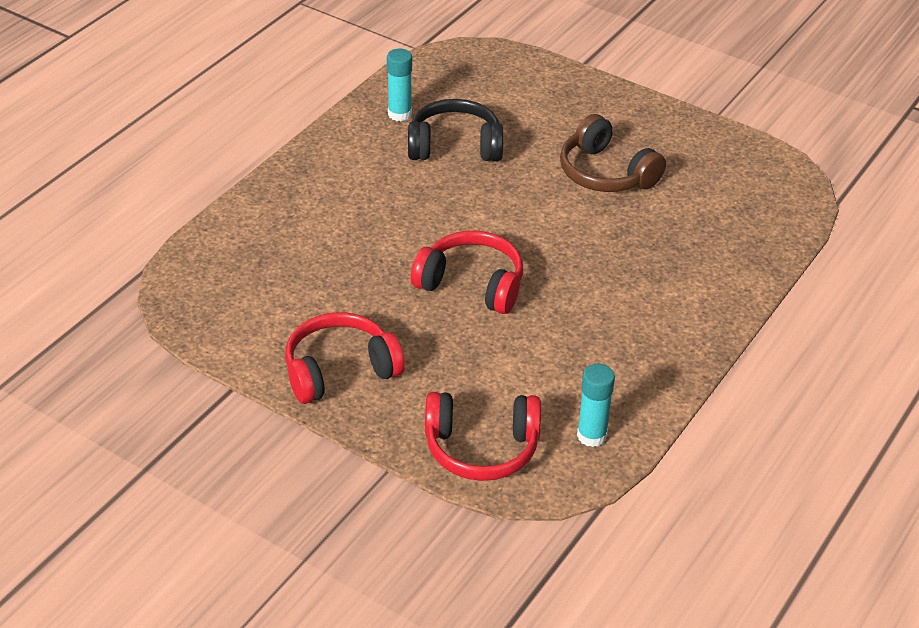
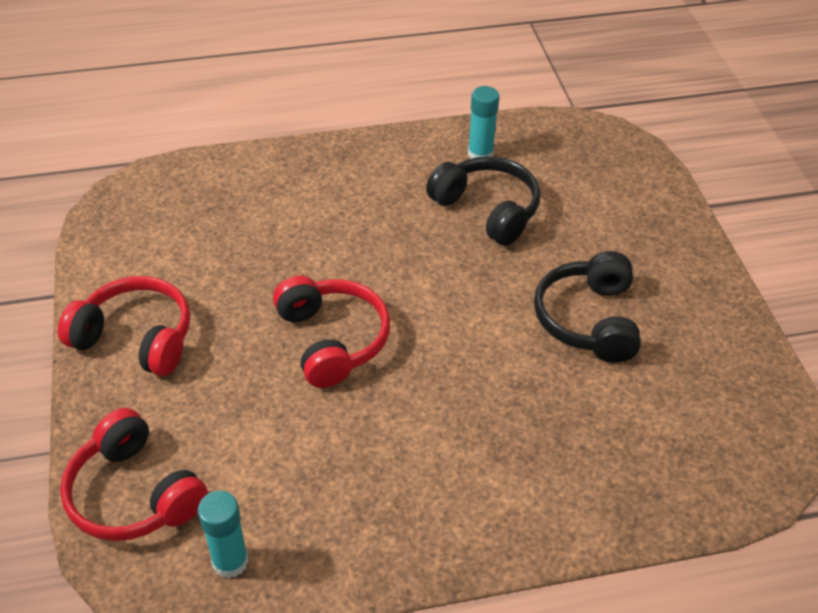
camera: 45 degrees right, 5 degrees up
(606, 173) = (588, 320): brown headphones -> black headphones

